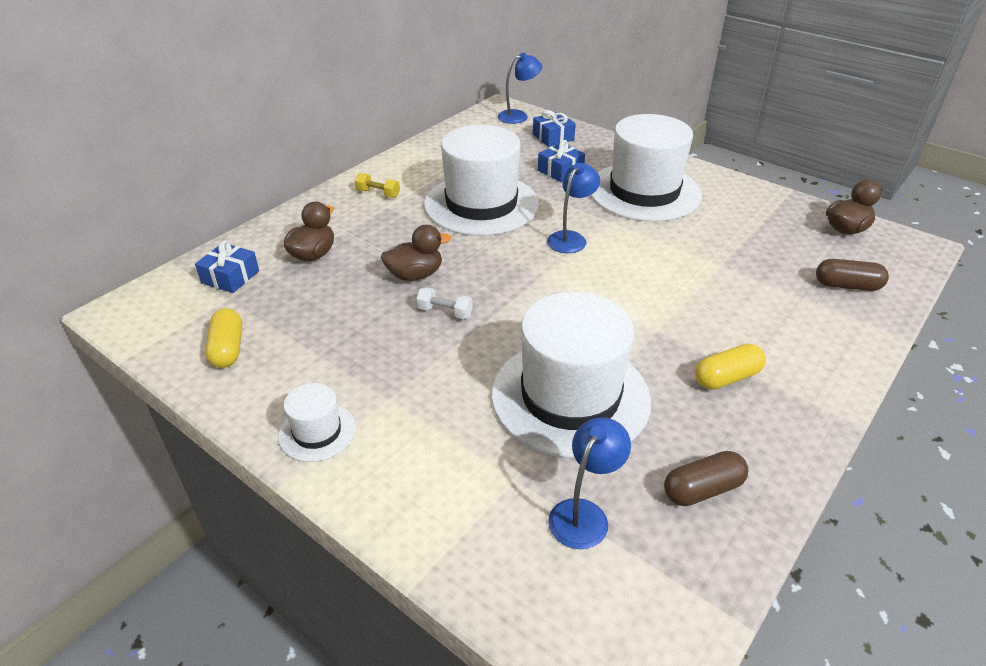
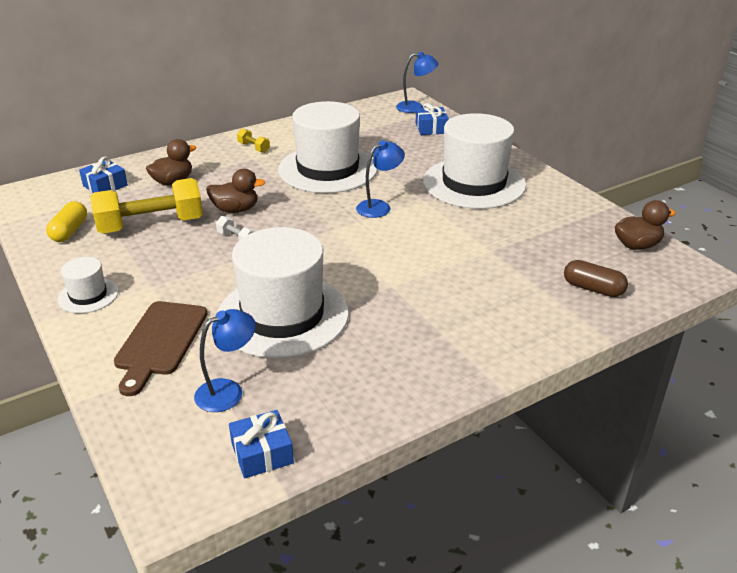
camera: 20 degrees right, 5 degrees down
(328, 317) = (151, 225): none -> yellow dumbbell
(454, 471) = (160, 342): none -> brown cutting board
(560, 171) = (415, 155): blue gift -> blue gift (262, 453)
(702, 489) = (330, 399): brown capsule -> none
(726, 378) = (419, 331): yellow capsule -> none

